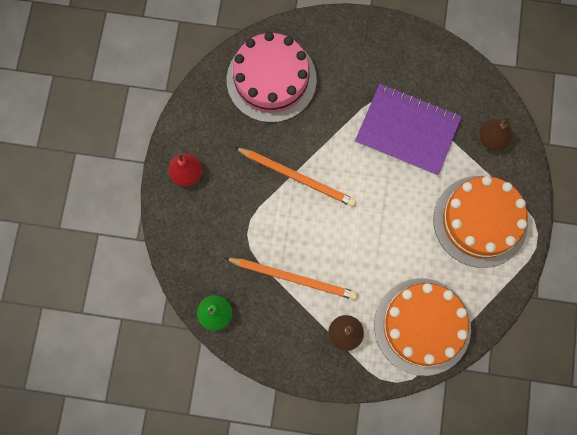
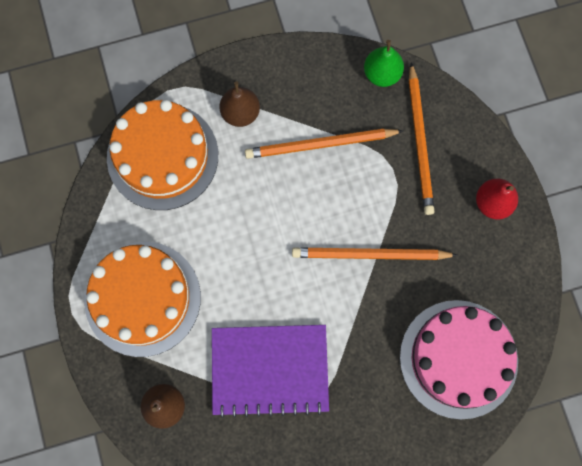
camera: 155 degrees right, 0 degrees up
(215, 245) = (420, 142): none -> orange pencil

